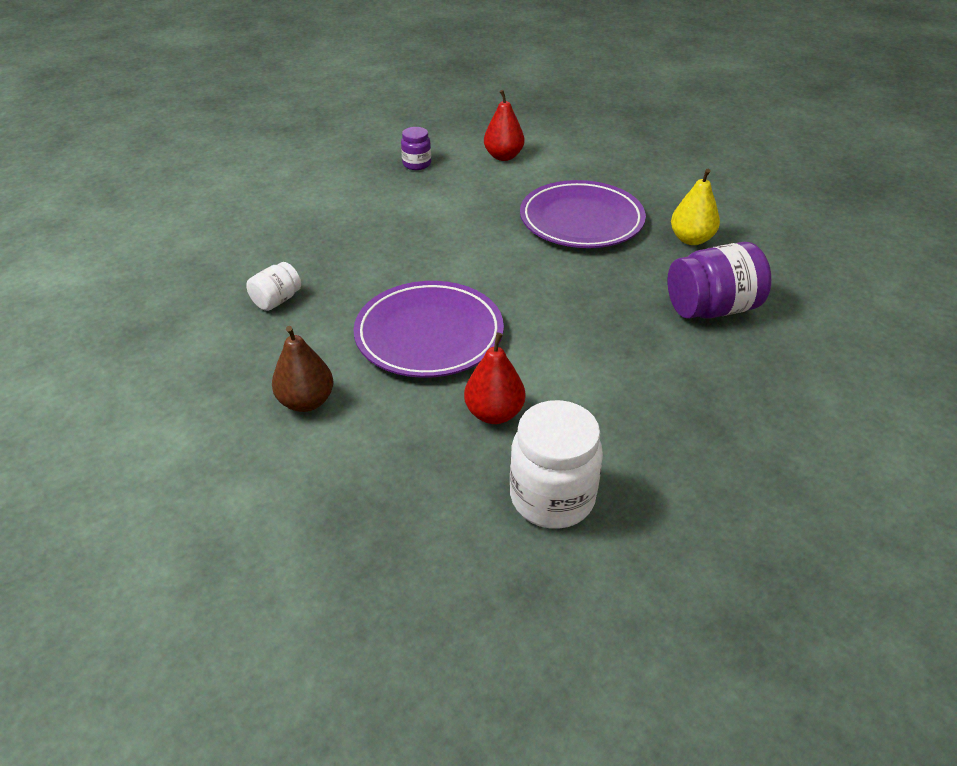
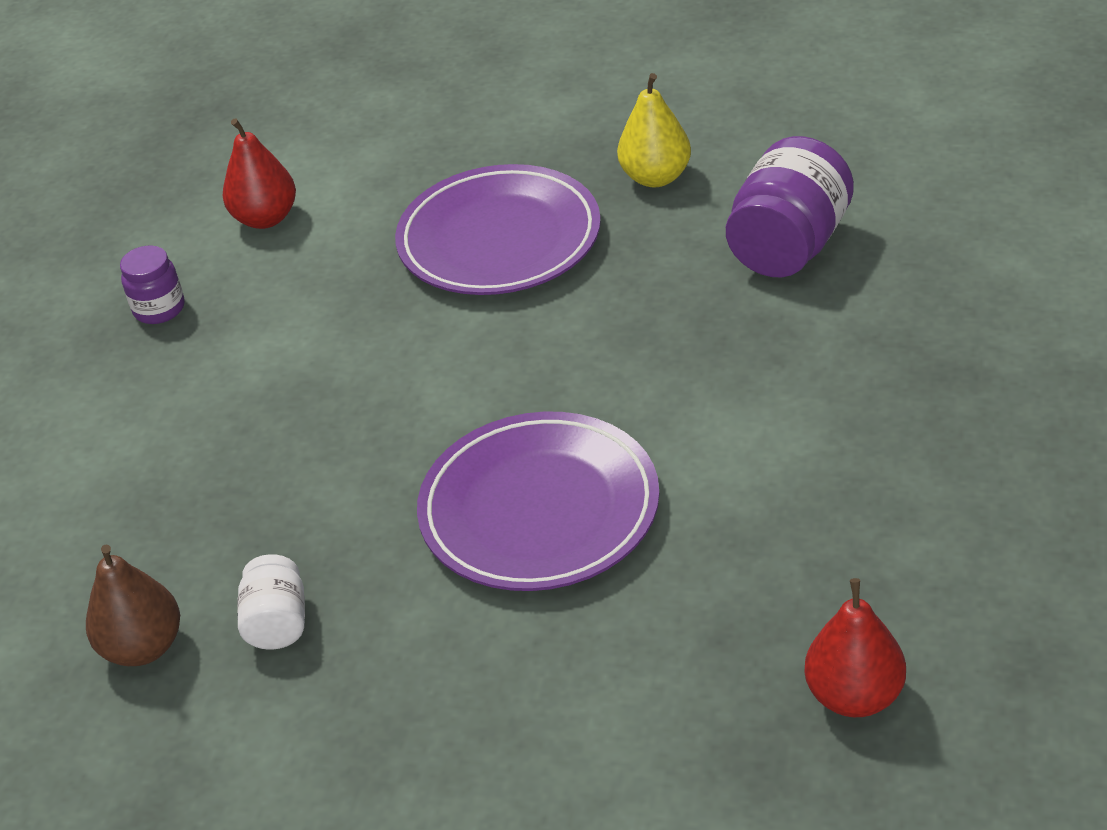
camera: 40 degrees left, 0 degrees up
(306, 401) = (524, 698): brown pear -> brown pear (143, 647)
(494, 413) = (745, 534): red pear -> red pear (854, 696)
(552, 498) = (923, 567): white jar -> none

